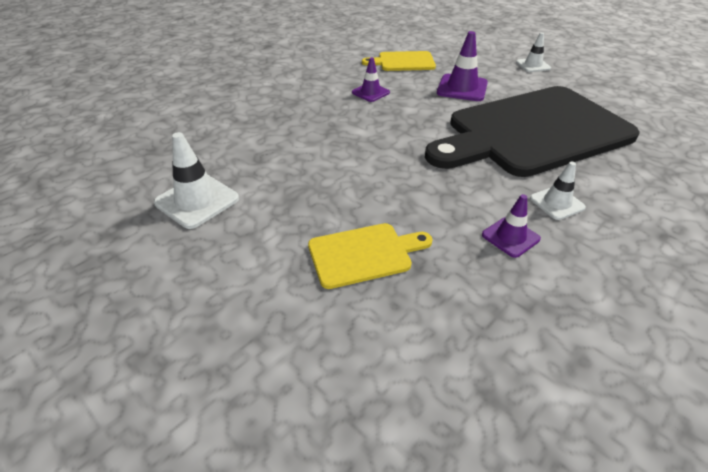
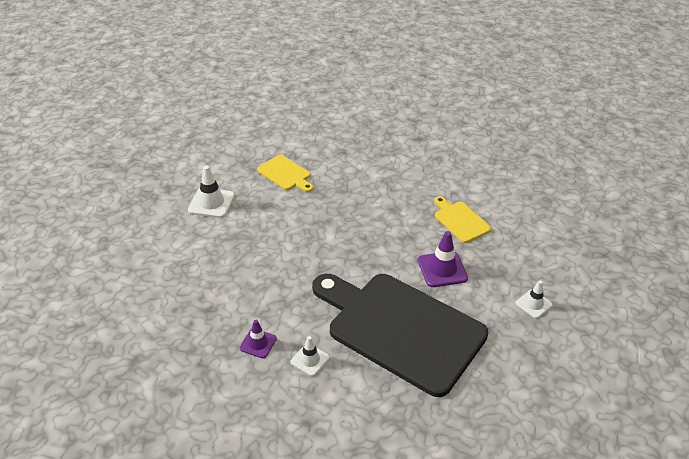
camera: 60 degrees right, 0 degrees up
(364, 254) = (206, 285): yellow cutting board -> yellow cutting board (285, 174)
(370, 92) = (390, 221): purple traffic cone -> none

